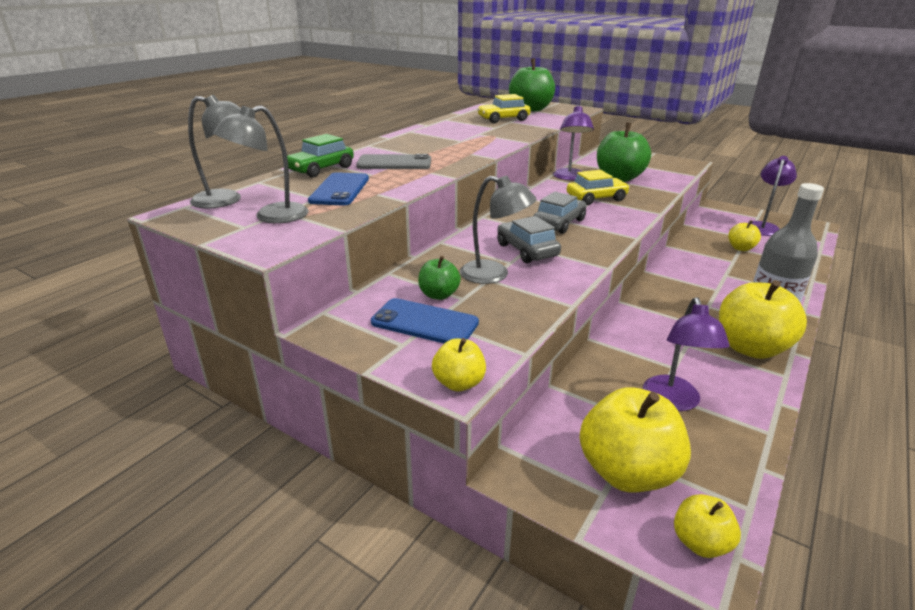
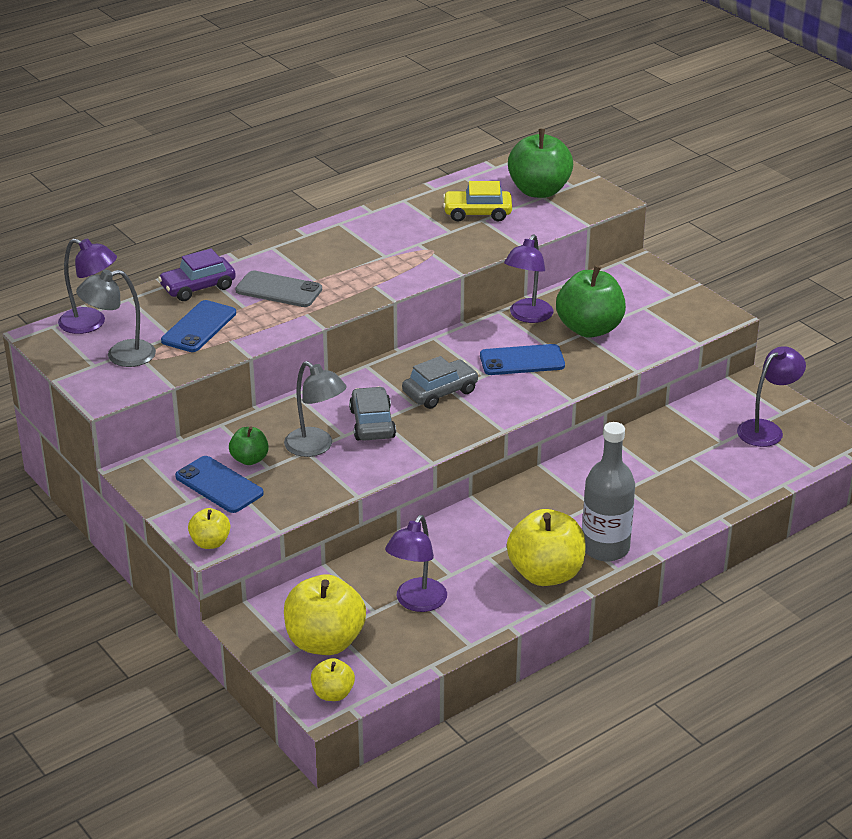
camera: 20 degrees right, 5 degrees up
(227, 200) = (91, 323): grey lamp -> purple lamp
(321, 169) = (198, 287): green car -> purple car
(596, 198) = (522, 360): yellow car -> blue phone
(740, 248) = (692, 456): yellow apple -> none

